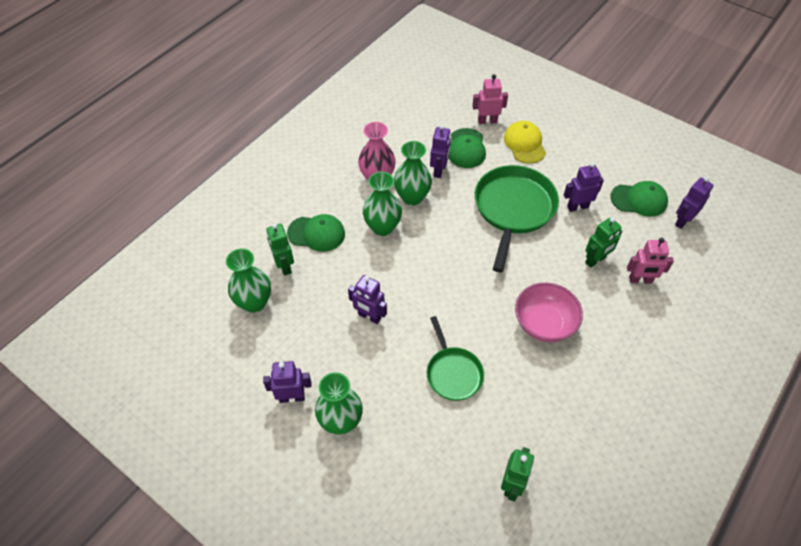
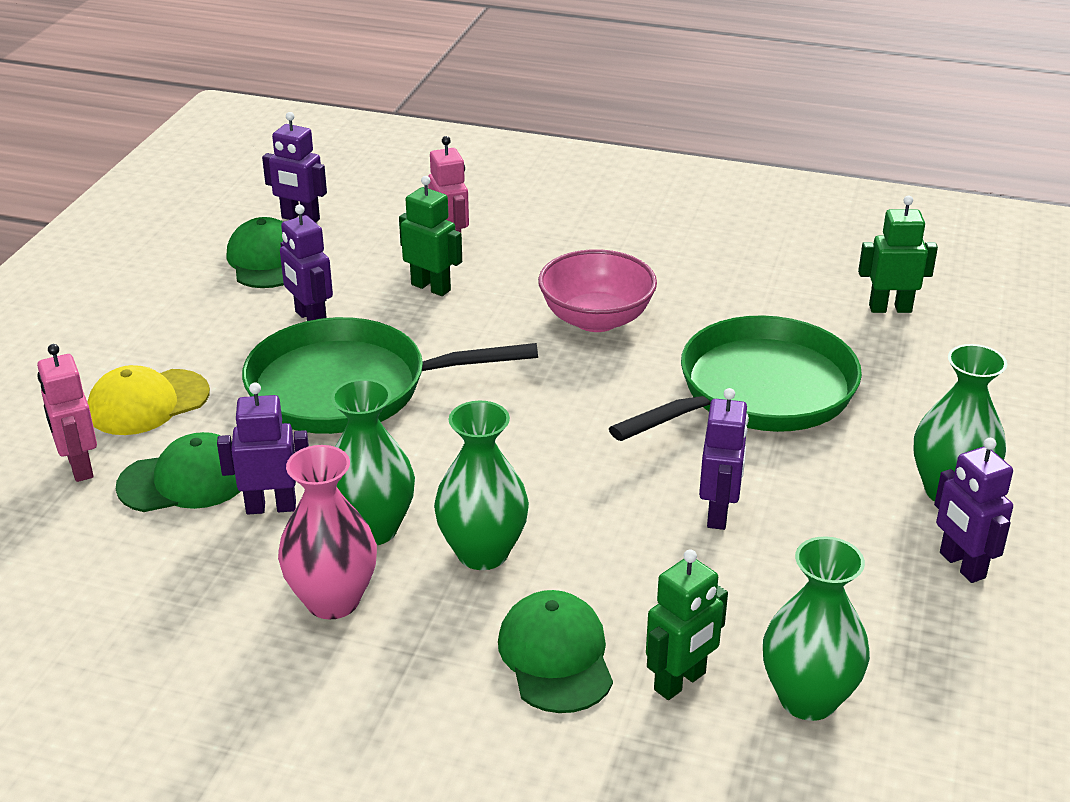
camera: 110 degrees left, 20 degrees down
(453, 373) = (759, 391): green pan -> green pan, size x1.71

